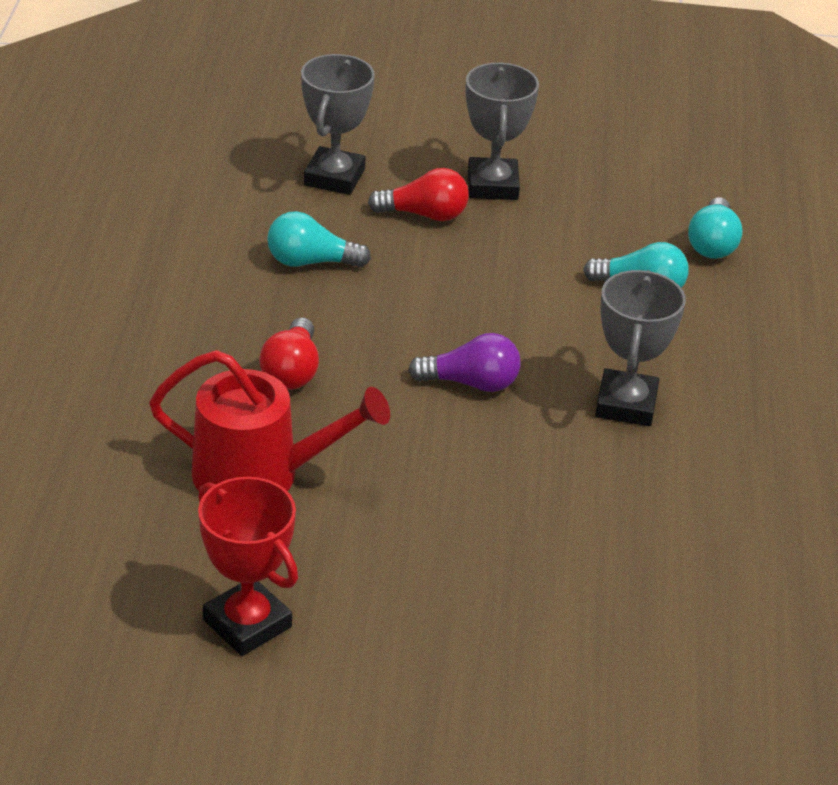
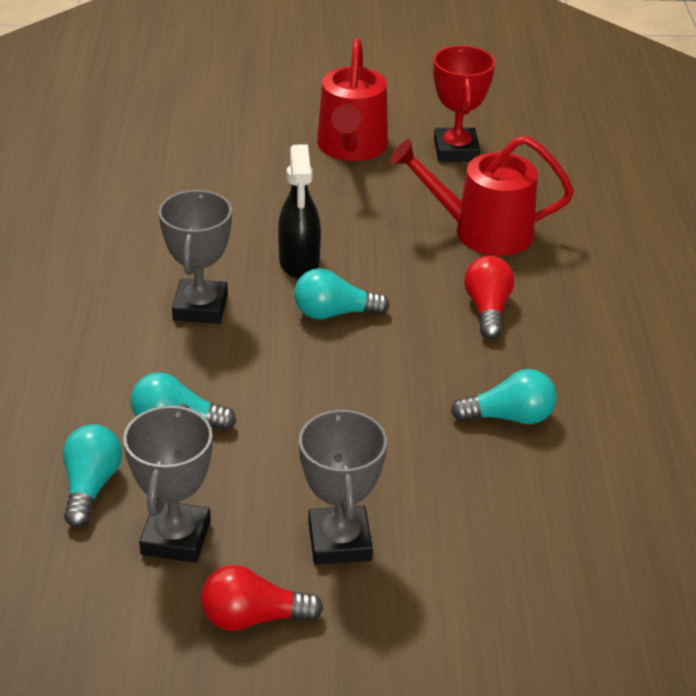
camera: 175 degrees right, 0 degrees up
(247, 623) = (456, 150): red trophy -> red trophy turned 45 degrees clockwise
(334, 177) = (522, 531): grey trophy -> grey trophy (176, 538)
(409, 644) = (351, 147): none -> red watering can
(424, 214) = (409, 489): red light bulb -> red light bulb (253, 617)
(471, 383) = (334, 313): purple light bulb -> turquoise light bulb
(506, 452) = (299, 262): none -> black spray bottle

